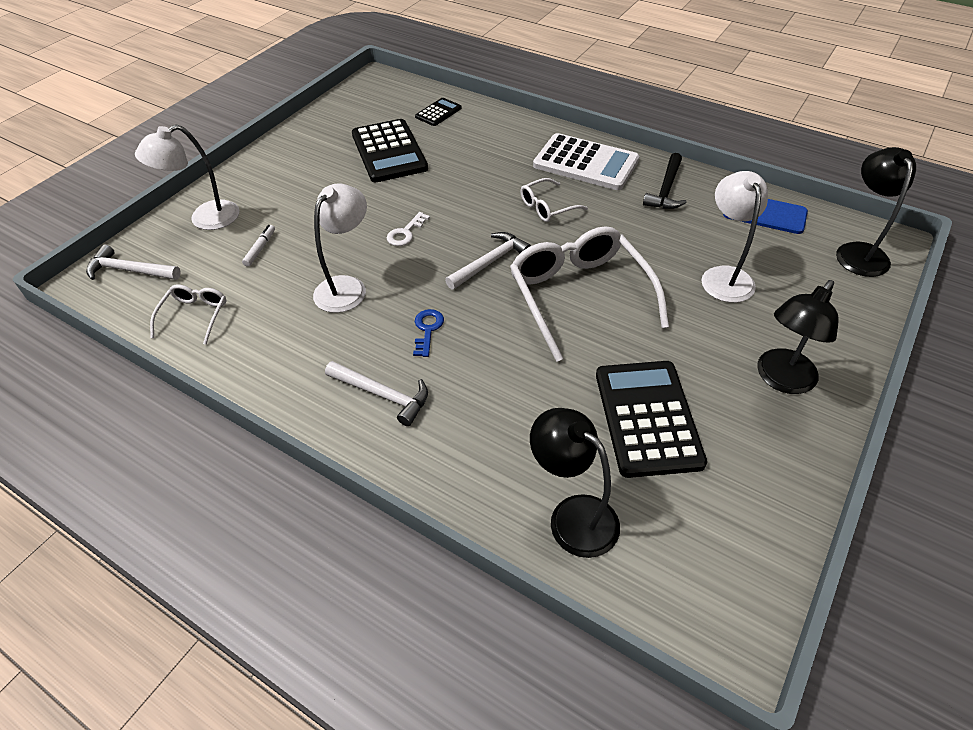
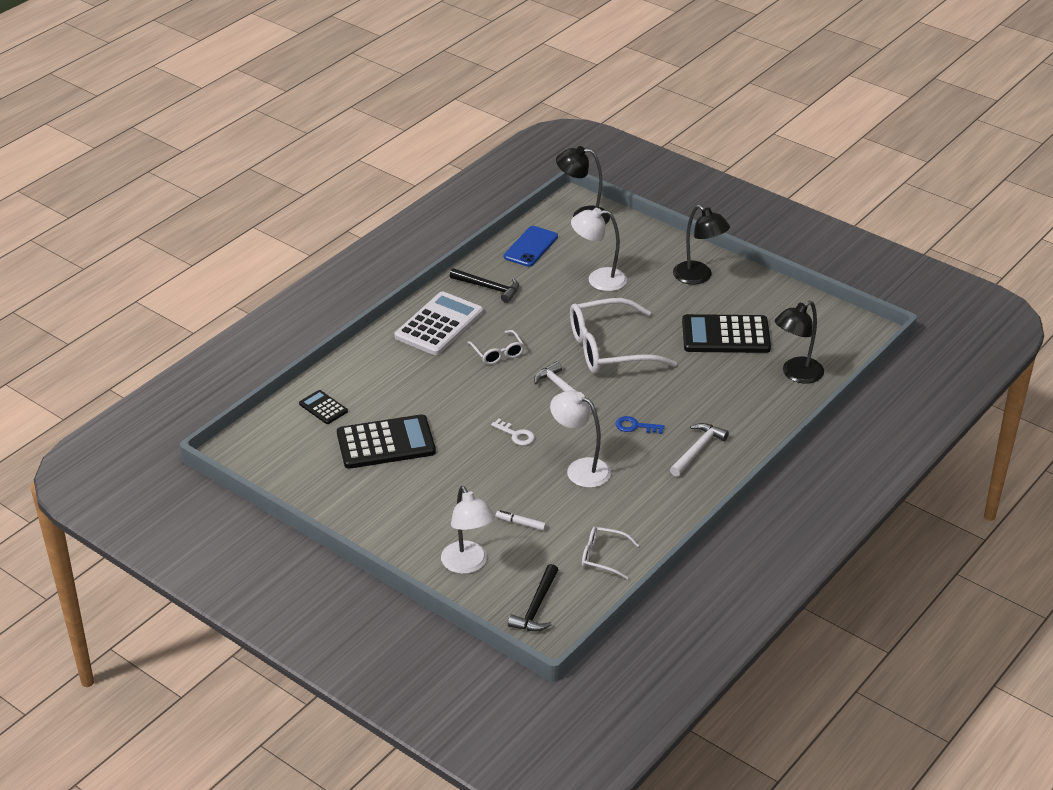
camera: 85 degrees left, 10 degrees down
(129, 270) = (536, 607): white hammer -> black hammer

